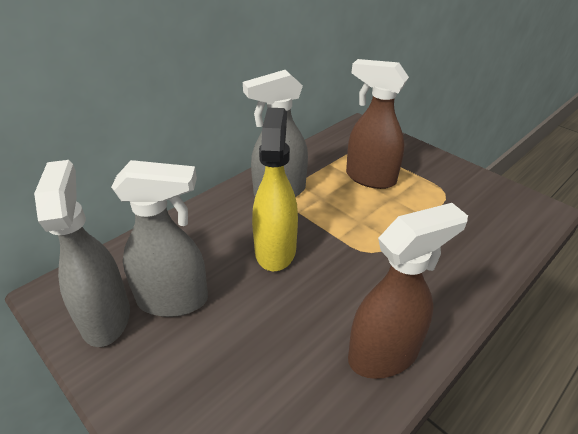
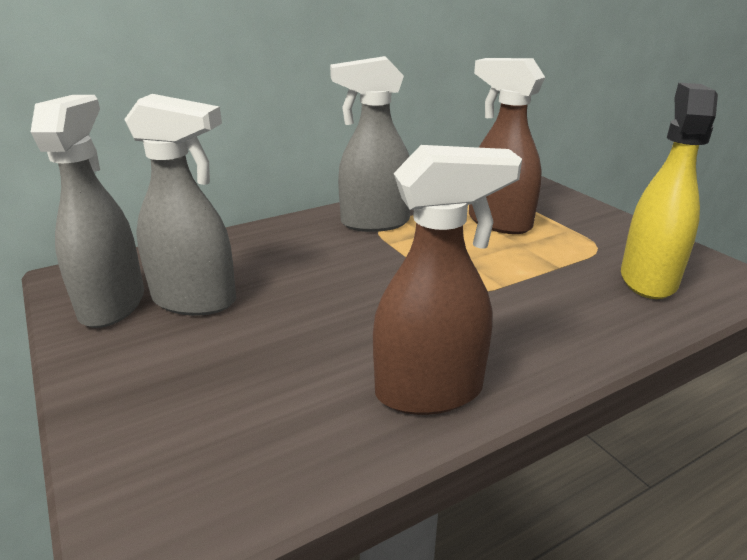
camera: 15 degrees right, 10 degrees down
(275, 250) = (341, 273): yellow spray bottle -> yellow spray bottle (648, 279)

